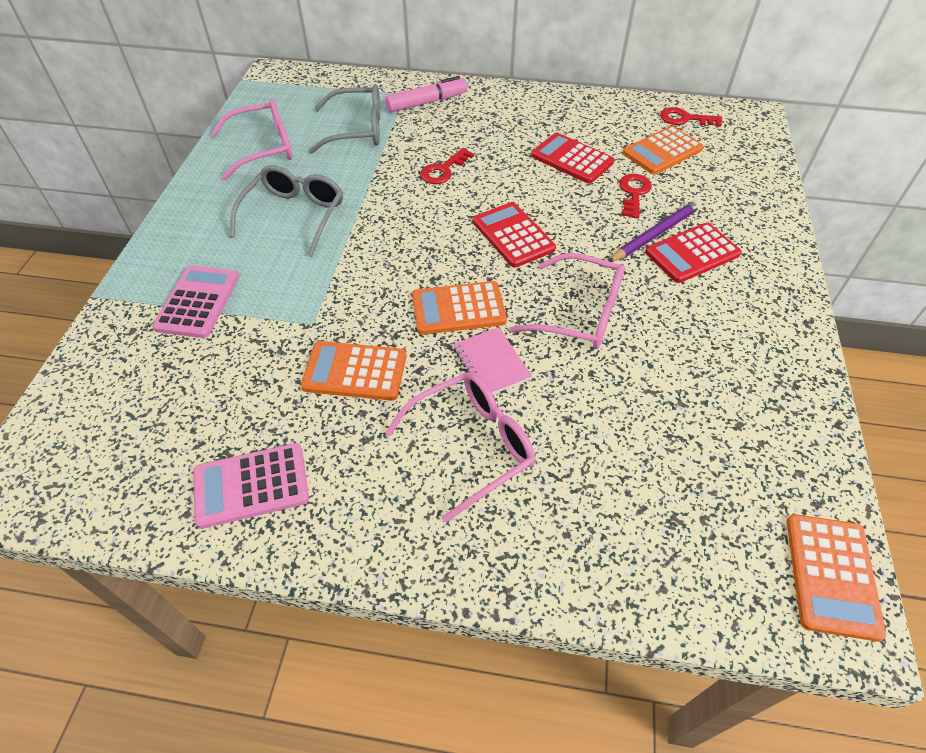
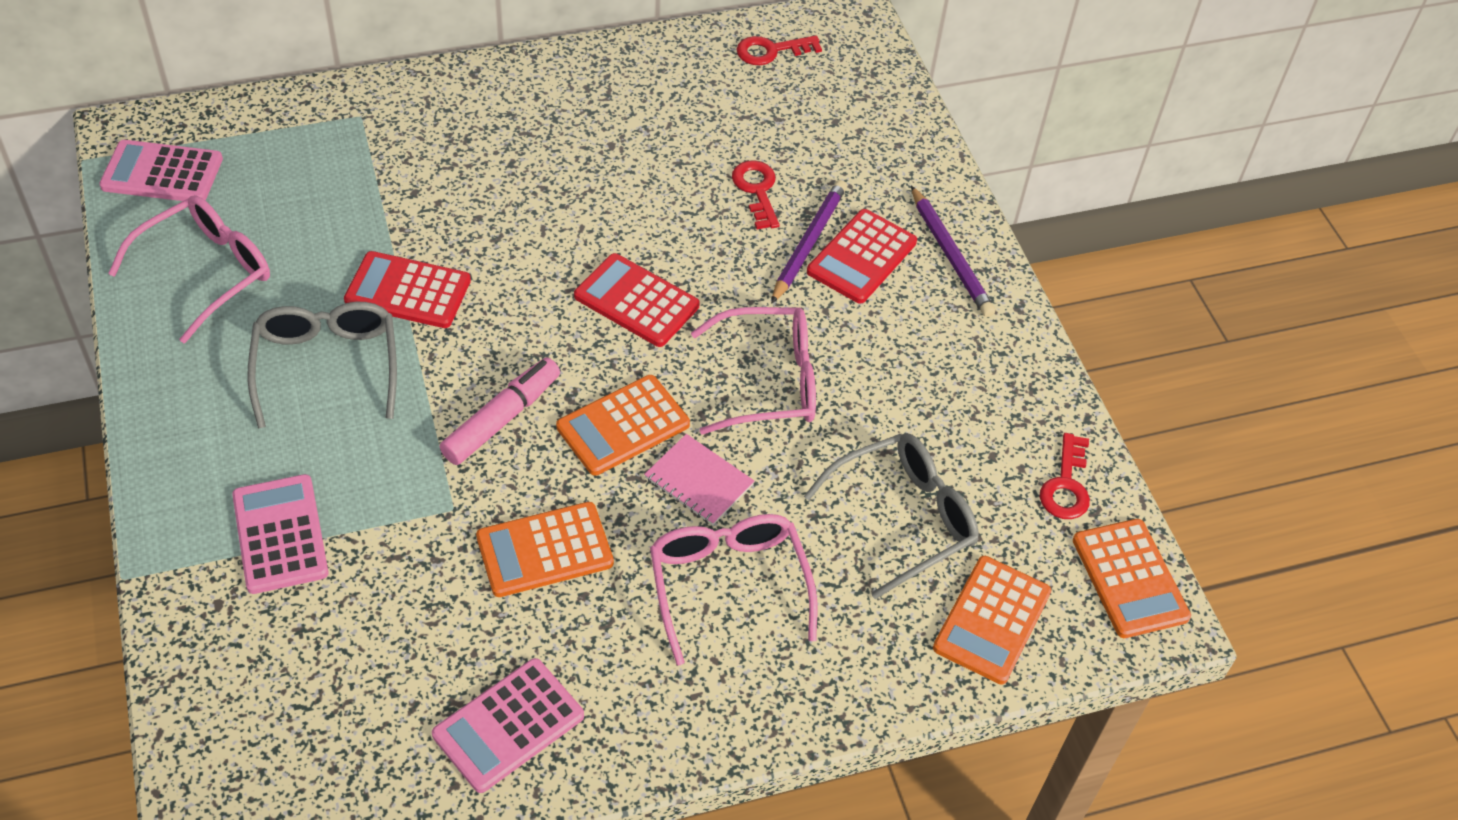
camera: 30 degrees left, 0 degrees up
(277, 95) = (162, 173): none -> pink calculator
(358, 130) = (329, 199): grey glasses -> grey glasses (904, 518)
(427, 102) = (403, 122): pink marker -> pink marker (502, 419)
(443, 170) = (492, 230): red key -> red key (1066, 485)
(472, 445) = (728, 584): pink glasses -> pink glasses turned 45 degrees counterclockwise
(571, 159) = (654, 160): red calculator -> red calculator (408, 291)
(662, 151) = (764, 113): orange calculator -> orange calculator (992, 620)
(764, 271) = (950, 255): none -> purple pencil

